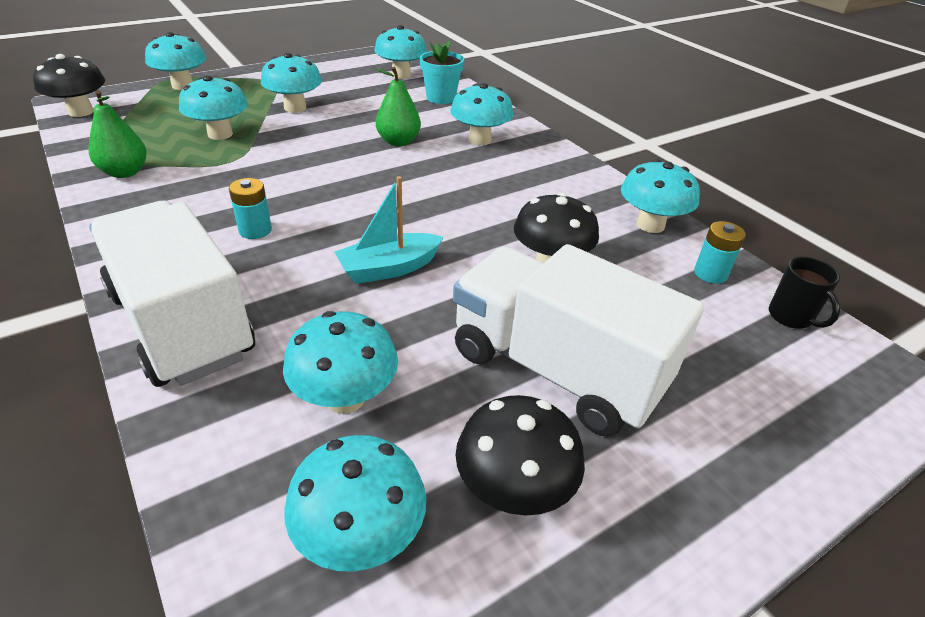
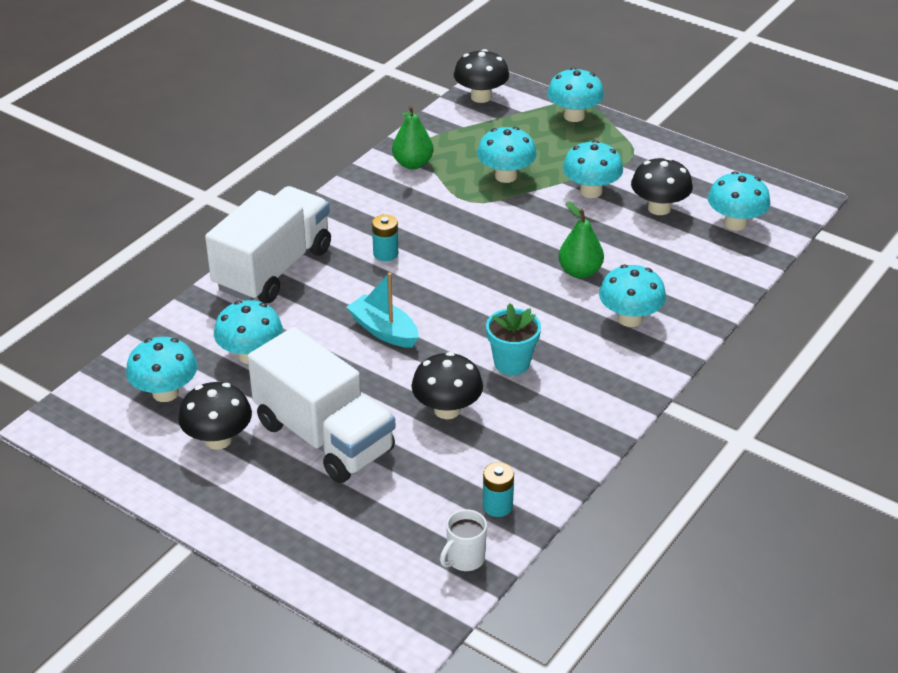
camera: 70 degrees right, 0 degrees up
(351, 92) = (659, 208): none -> black mushroom
(441, 98) = (703, 267): turquoise flower pot -> turquoise flower pot (512, 363)
(555, 370) = (324, 437): white truck -> white truck turned 120 degrees clockwise
(650, 225) = (553, 460): turquoise mushroom -> none
(791, 317) = (464, 559): black mug -> white mug

